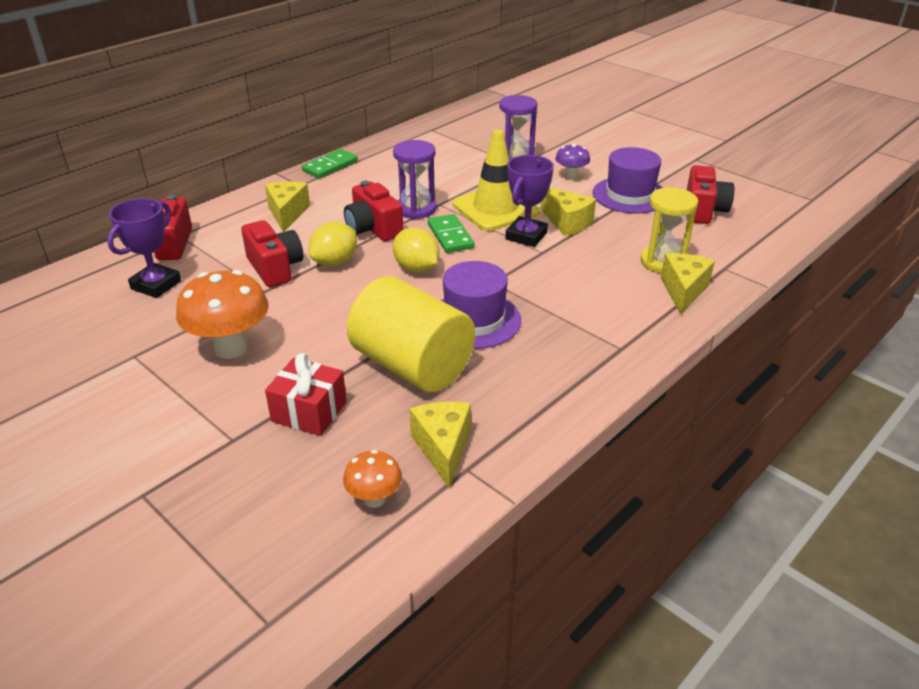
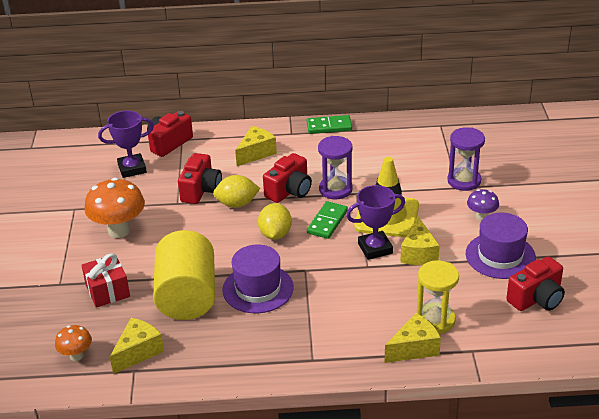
camera: 45 degrees right, 0 degrees up
(373, 229) = (289, 191): red camera -> red camera turned 150 degrees counterclockwise

